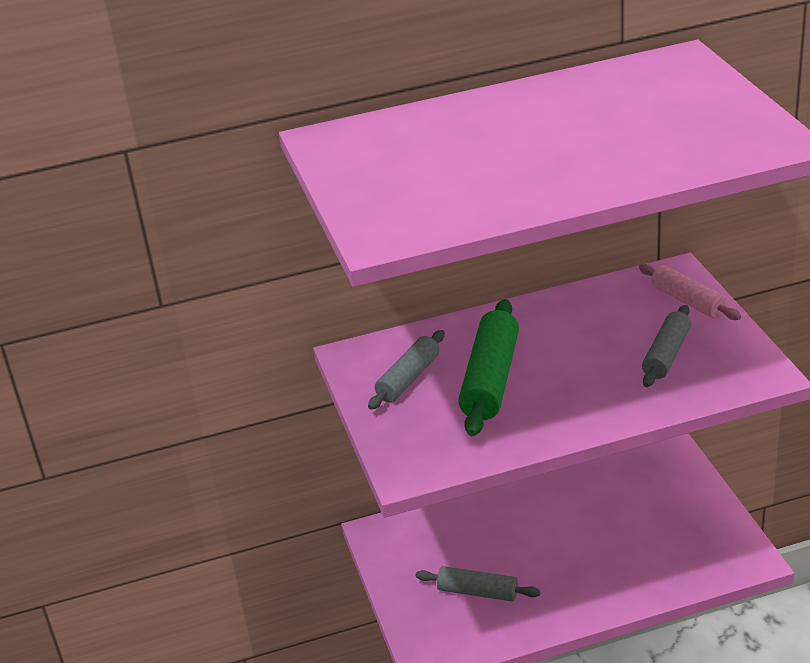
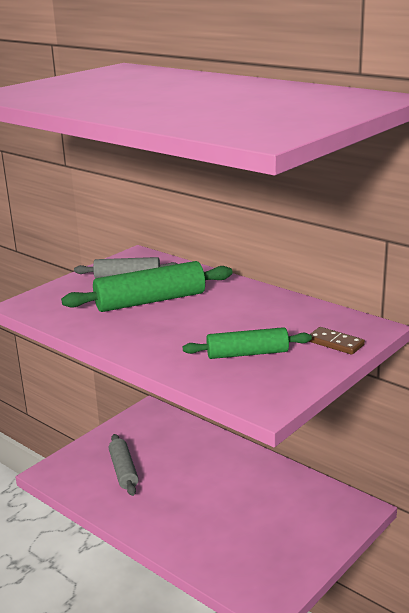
camera: 55 degrees right, 10 degrees down
(666, 355) = (247, 354): grey rolling pin -> green rolling pin
(688, 301) = (335, 343): pink rolling pin -> brown domino

